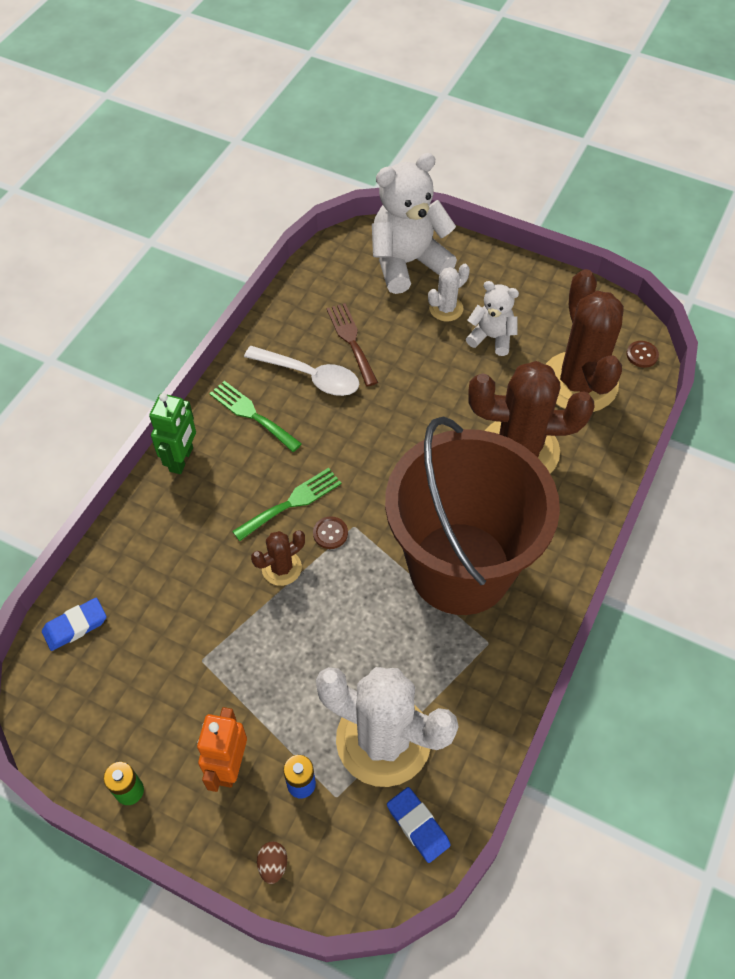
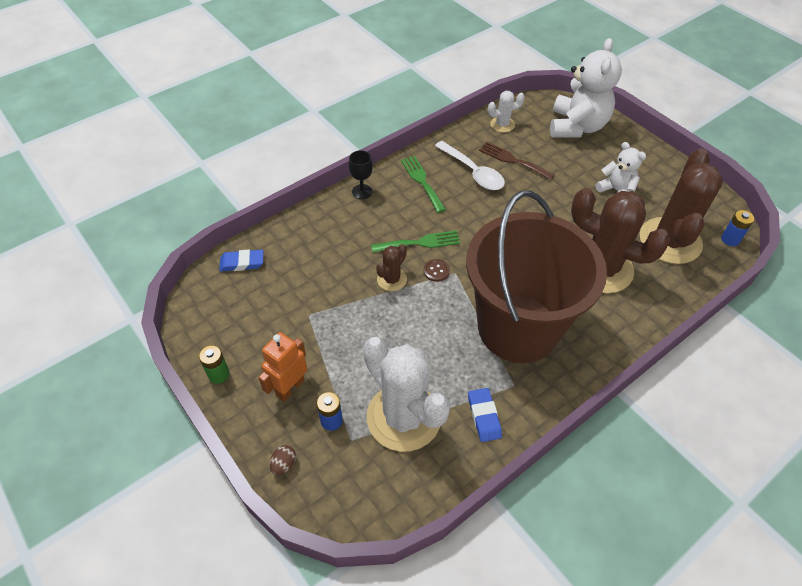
camera: 25 degrees right, 5 degrees down
(181, 459) = (362, 191): green robot -> black goblet
(281, 568) = (392, 279): brown cactus -> brown cactus turned 45 degrees counterclockwise
(351, 341) = (513, 160): brown fork -> brown fork turned 60 degrees counterclockwise
(407, 263) = (577, 126): white teddy bear -> white teddy bear turned 105 degrees clockwise
(418, 825) = (398, 486): blue eraser -> blue eraser (484, 416)
(446, 308) = (591, 162): white cactus -> white cactus (502, 124)
(642, 355) = (730, 239): brown button -> blue battery

